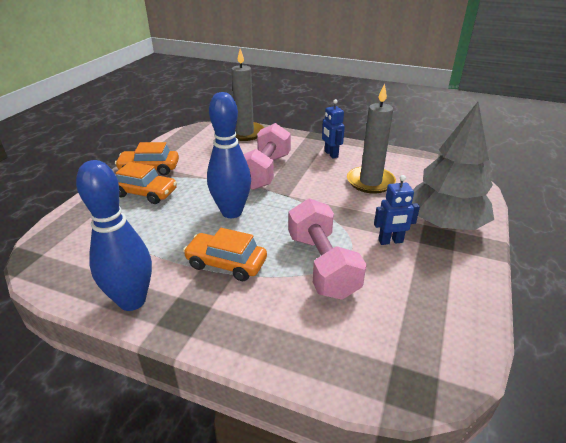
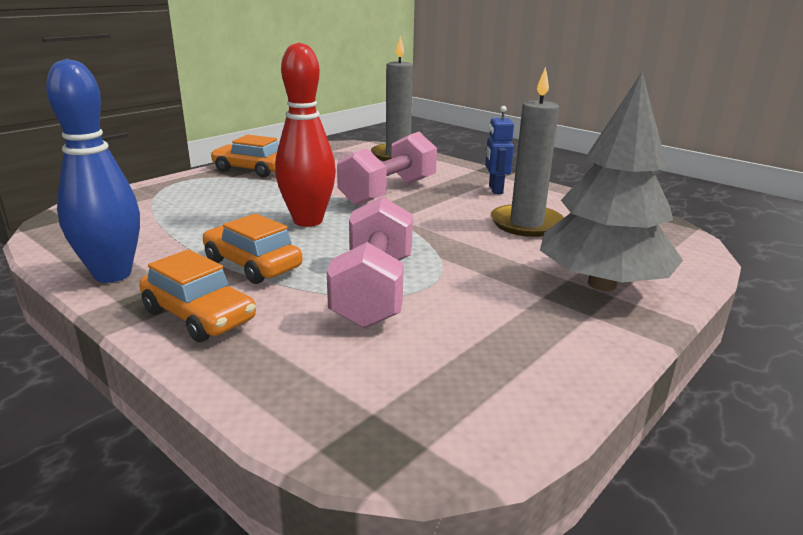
camera: 20 degrees right, 10 degrees down
(145, 193) = (225, 189): orange car -> orange car (199, 316)
(232, 212) = (308, 221): blue bowling pin -> red bowling pin
(390, 241) = (497, 287): blue robot -> none

